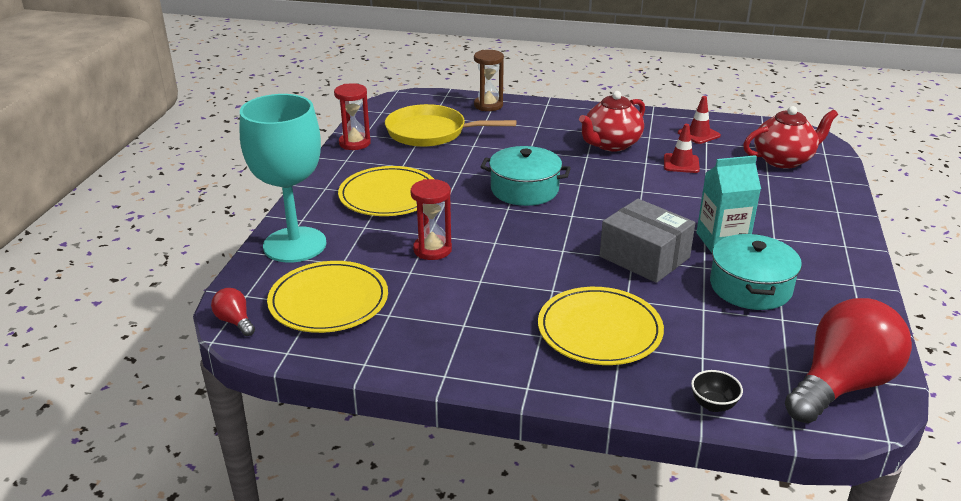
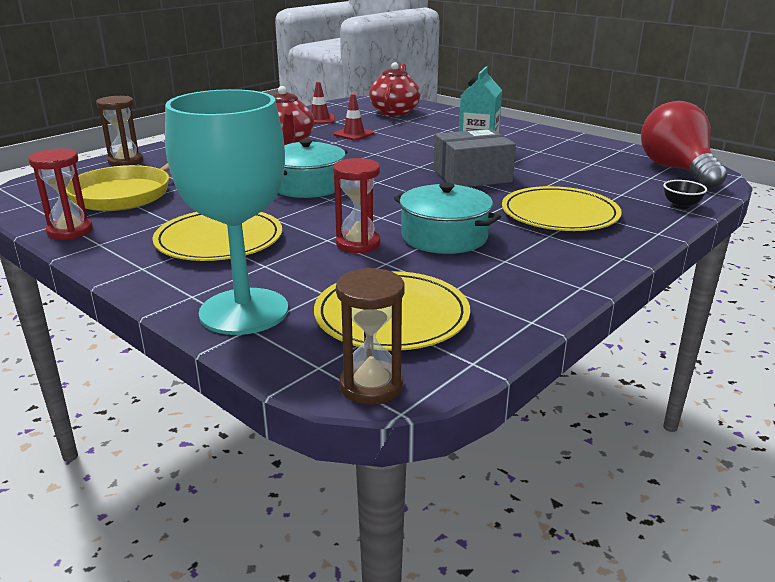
camera: 60 degrees left, 5 degrees down
(235, 321) = (371, 386): red light bulb -> brown hourglass
(750, 287) = (545, 160): turquoise pot -> turquoise pot (444, 237)

